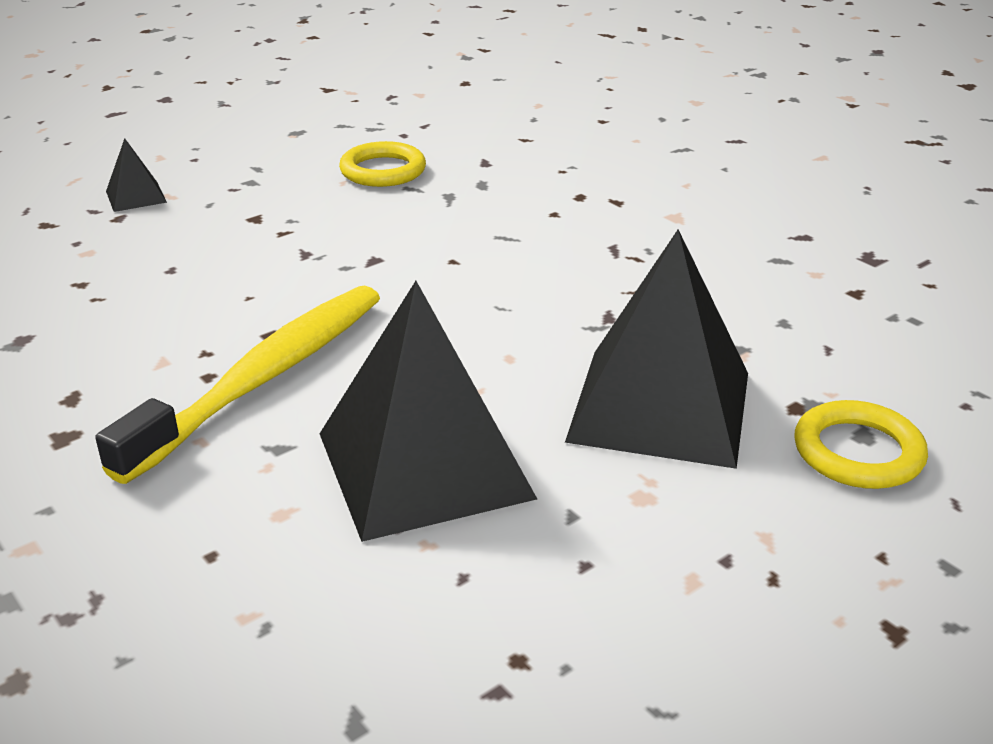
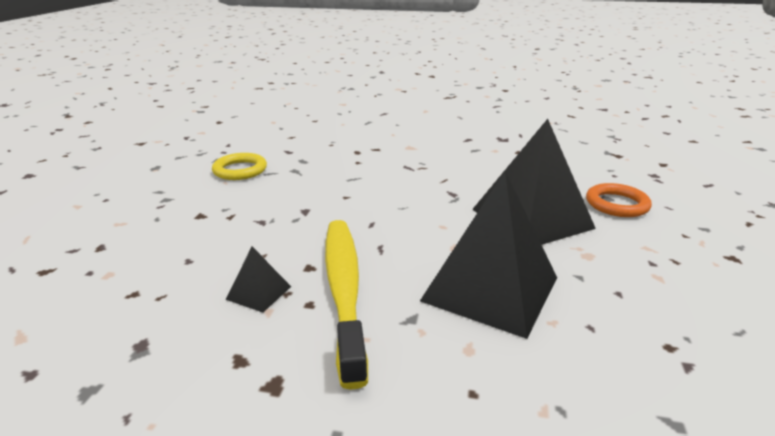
camera: 40 degrees left, 5 degrees down
(136, 196) = (95, 232): black pyramid -> black pyramid (258, 293)
(858, 452) = (617, 204): yellow ring -> orange ring

